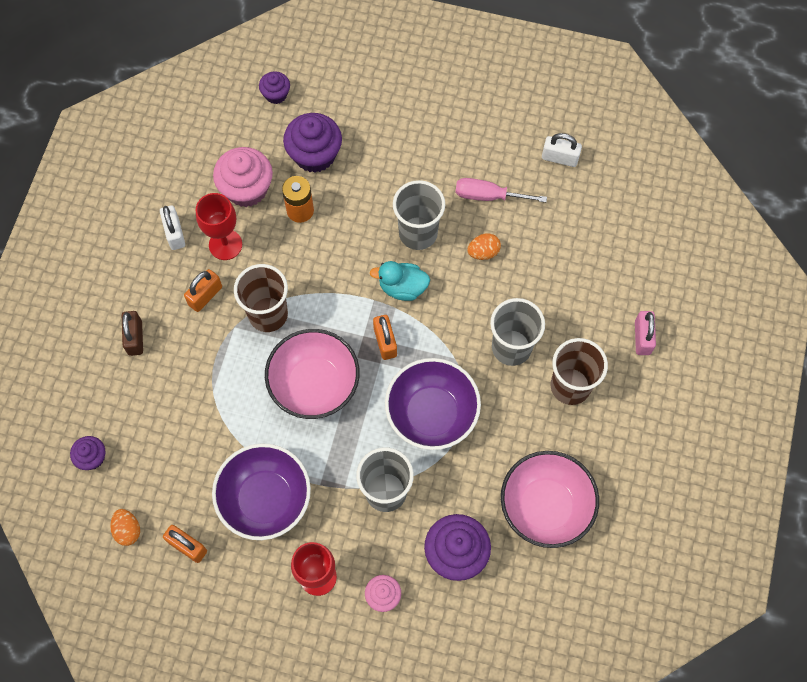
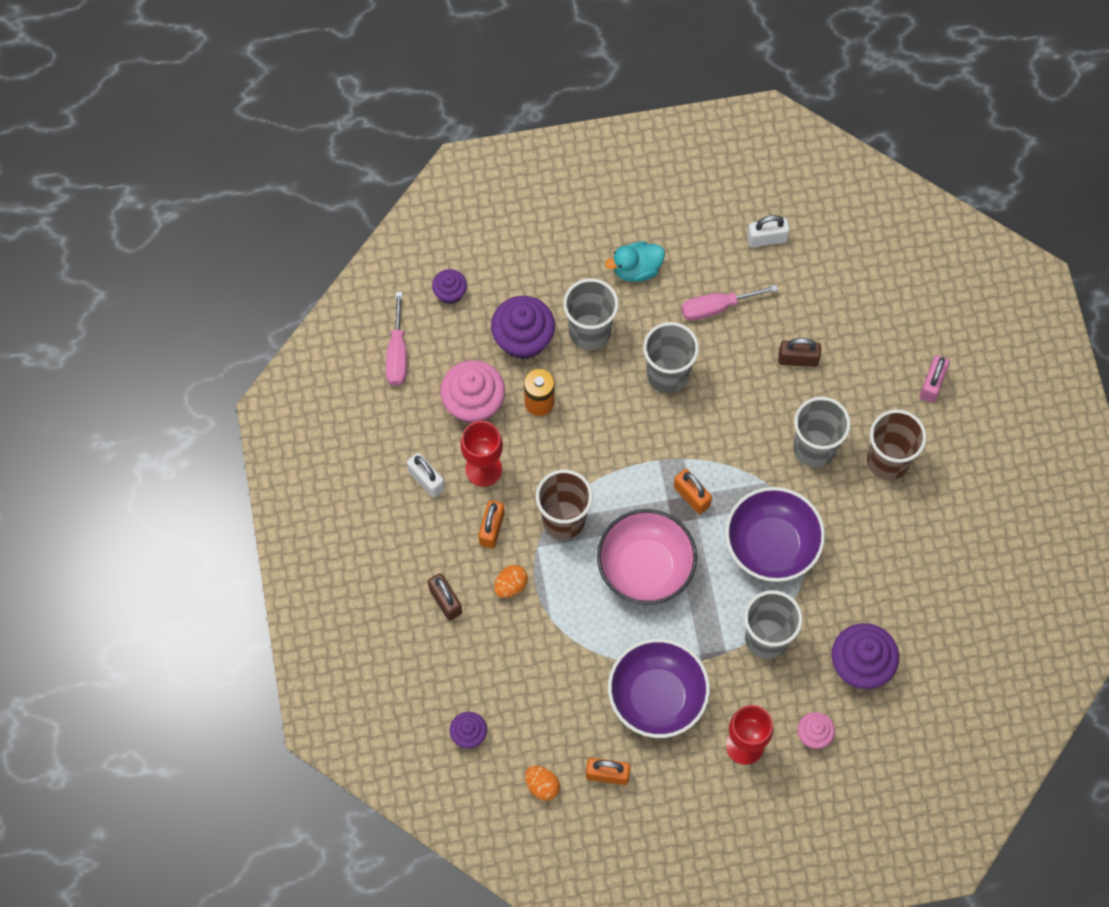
camera: 25 degrees left, 0 degrees up
(207, 124) = (397, 354): none -> pink screwdriver
(372, 172) = (589, 332): none -> grey cup
(402, 287) = (680, 435): turquoise duck -> turquoise duck (636, 269)
(483, 252) = (740, 366): orange egg -> orange egg (511, 586)
(535, 267) = (798, 359): none -> brown padlock
(545, 506) = (920, 584): pink bowl -> none
(642, 338) = (932, 384): pink padlock -> pink padlock turned 45 degrees clockwise

